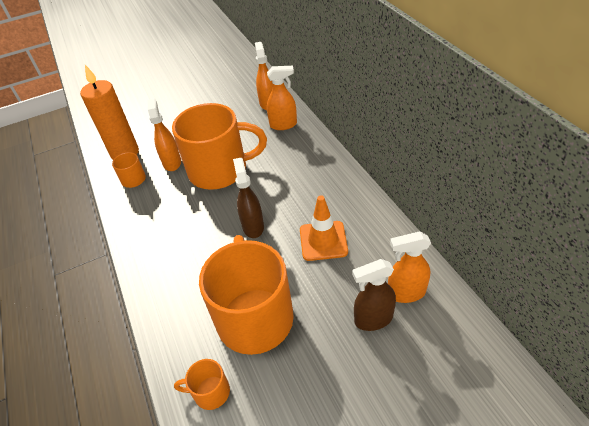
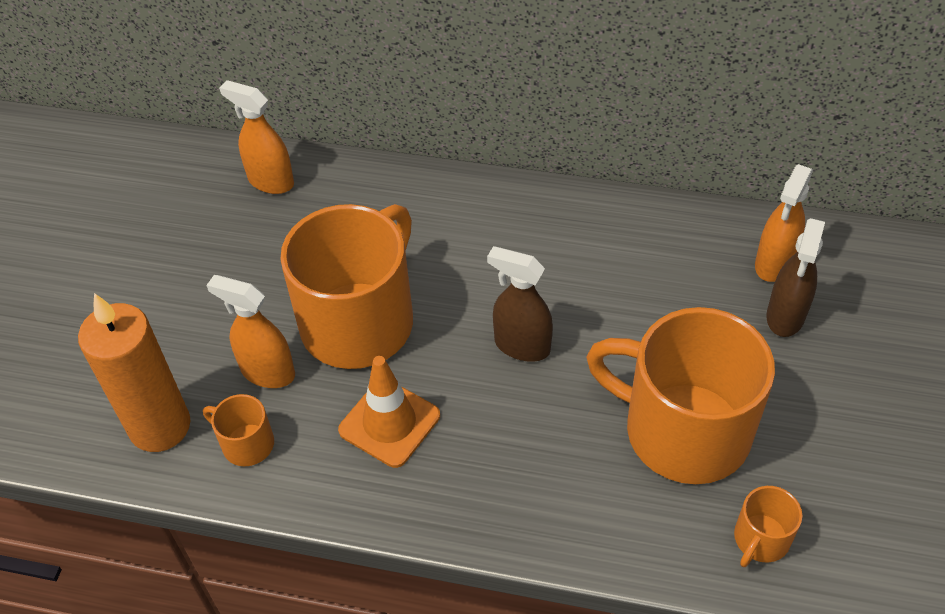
camera: 55 degrees left, 5 degrees up
(283, 125) = (346, 193): orange spray bottle -> none
(323, 241) = (623, 288): orange traffic cone -> orange traffic cone (389, 423)

